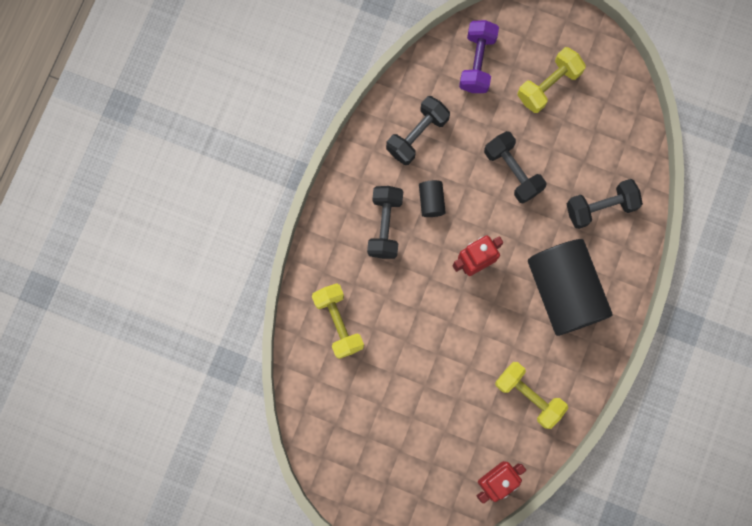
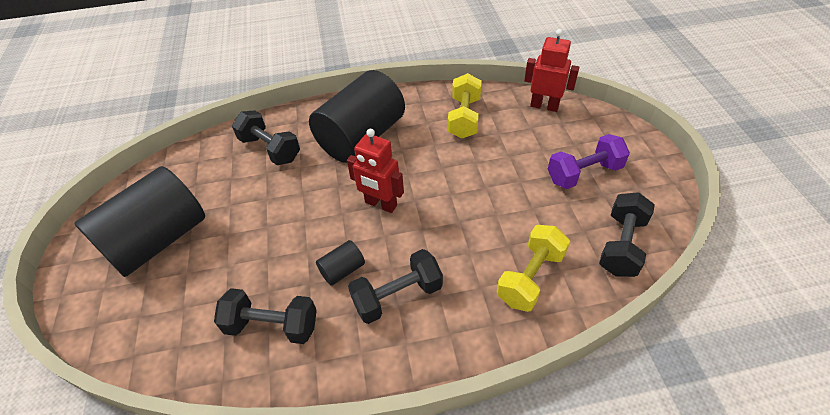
camera: 120 degrees left, 30 degrees down
(477, 62) = (151, 316): purple dumbbell -> purple dumbbell (584, 173)
(512, 171) = (269, 222): black dumbbell -> black dumbbell (621, 245)
(548, 85) = (158, 240): yellow dumbbell -> black cylinder

